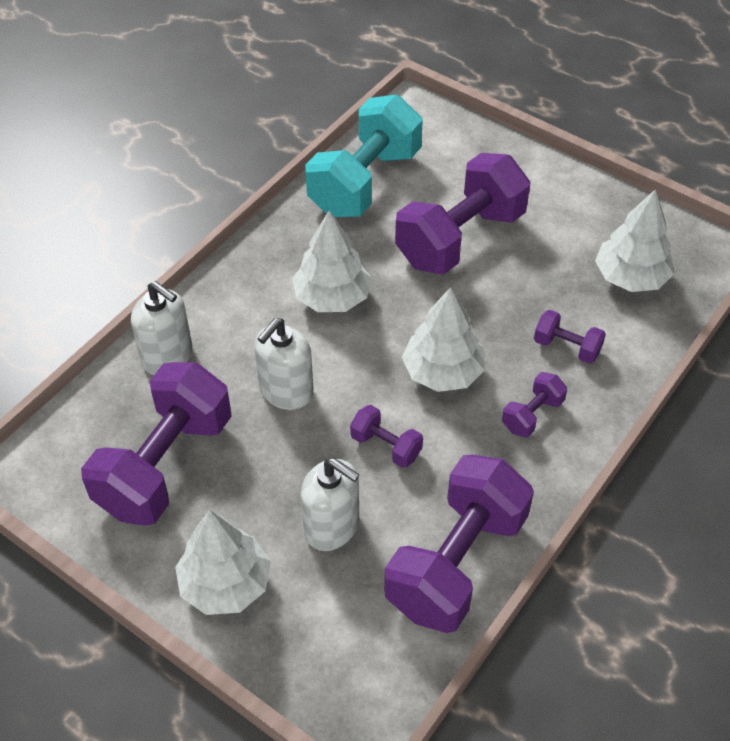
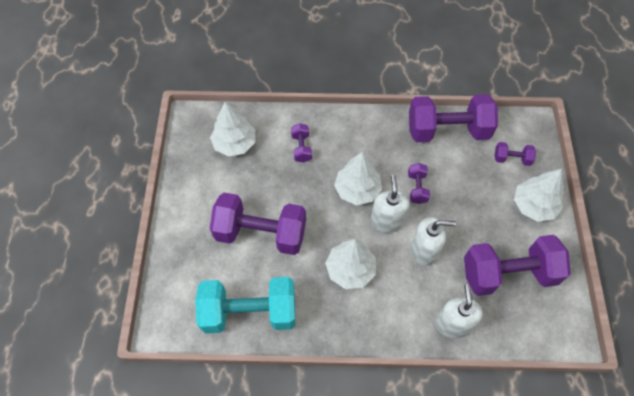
camera: 125 degrees left, 10 degrees up
(332, 526) = (473, 183): white soap dispenser -> white soap dispenser (387, 221)
(532, 415) = (352, 142): purple dumbbell -> purple dumbbell (511, 159)

